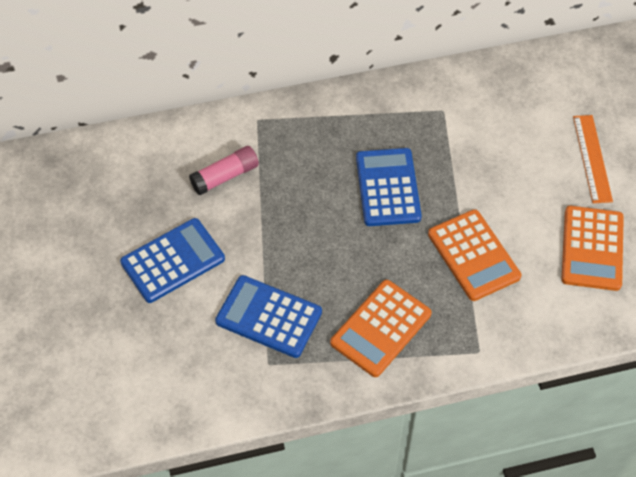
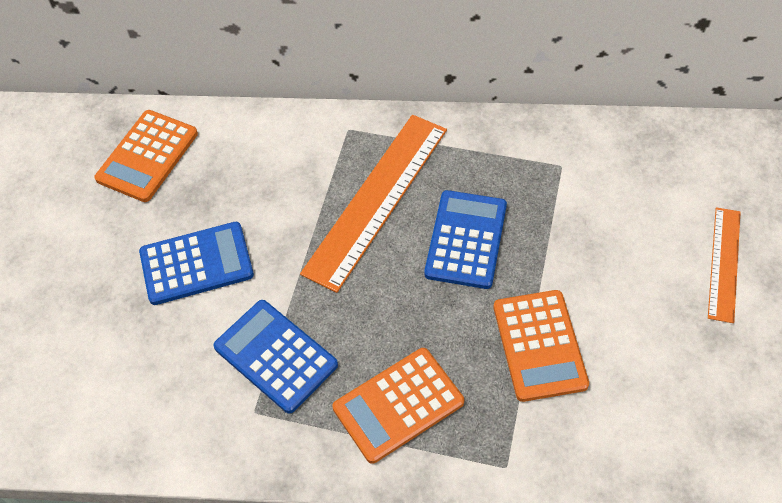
camera: 20 degrees right, 0 degrees up
(225, 176) = (289, 183): pink glue stick -> none
(303, 172) = (376, 199): none -> orange ruler
(592, 248) = (689, 374): orange calculator -> orange calculator (147, 156)

